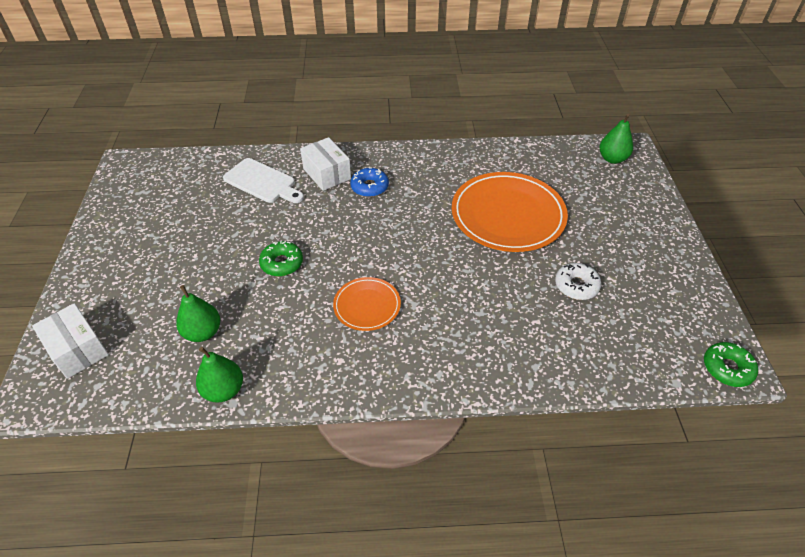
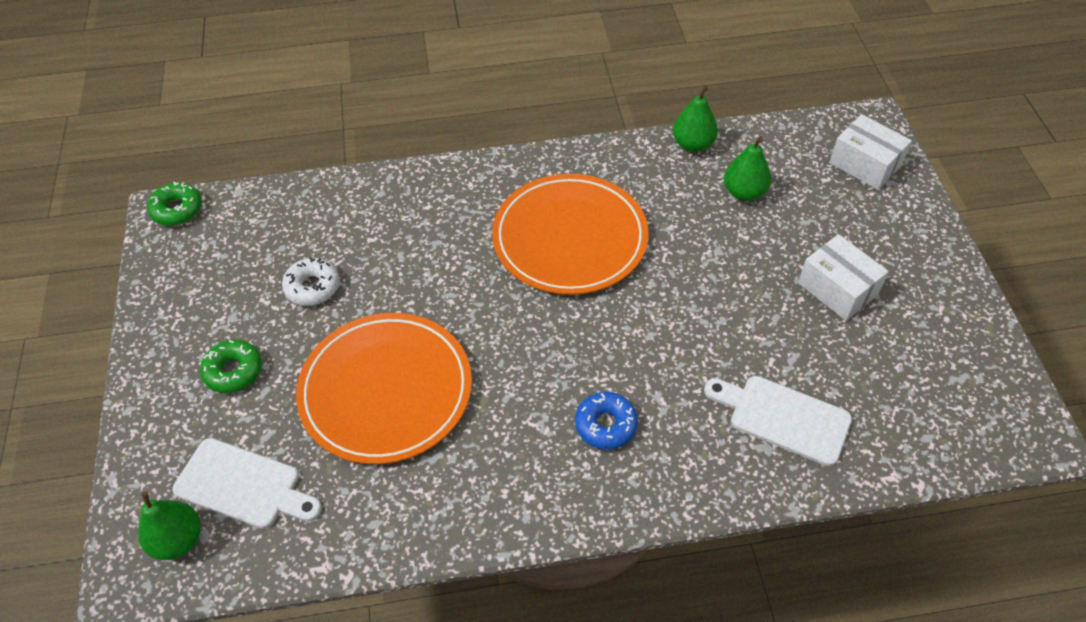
camera: 175 degrees right, 5 degrees up
(282, 263) = (692, 281): green donut -> green donut (233, 371)
(327, 174) = (684, 447): white box -> white box (837, 289)
(367, 305) = (570, 238): orange plate -> orange plate, size x1.94
(585, 177) = (243, 485): none -> white cutting board

